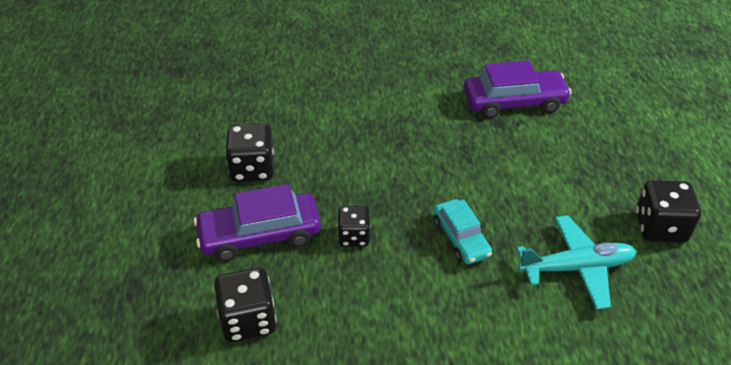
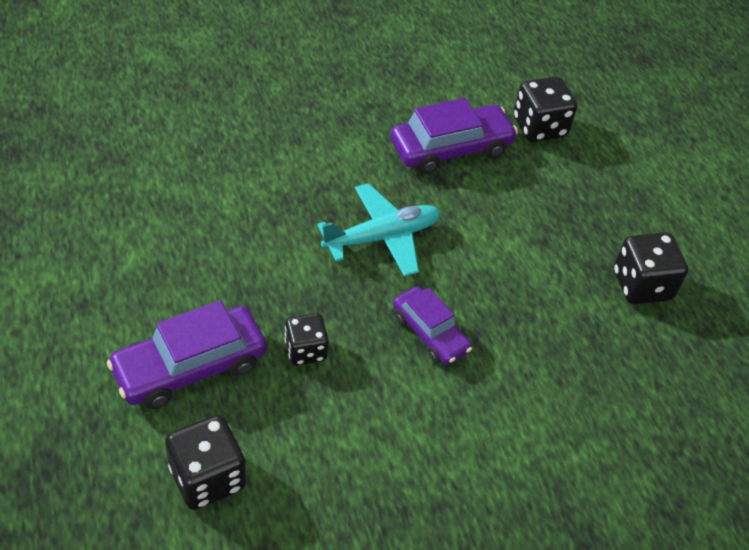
camera: 20 degrees left, 5 degrees up
(253, 168) = (155, 279): black dice -> black dice (539, 127)
(460, 238) = (430, 333): turquoise car -> purple car
(576, 268) = (564, 348): turquoise plane -> turquoise plane (382, 237)

